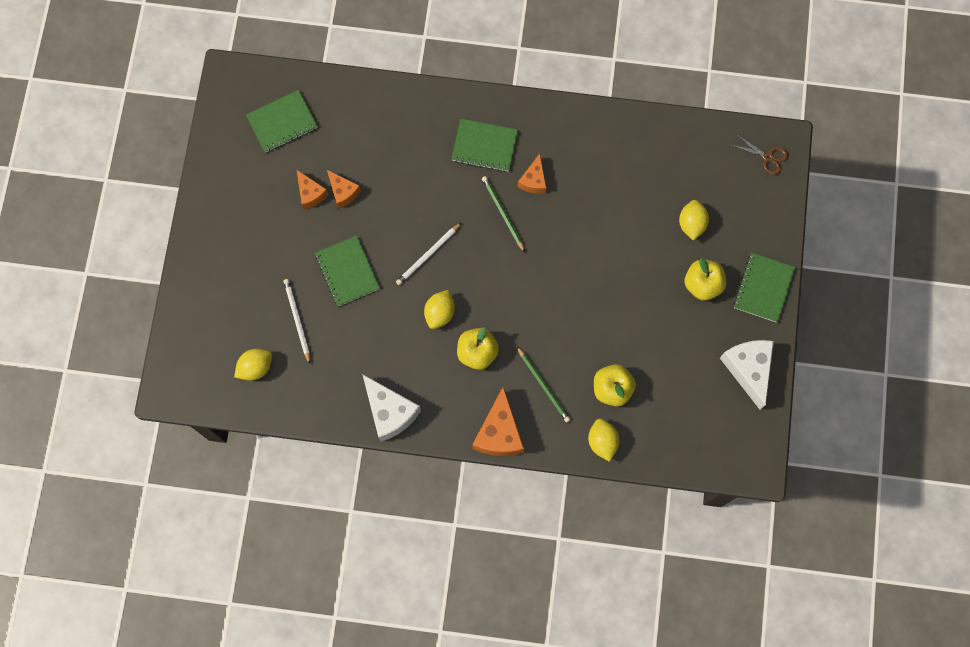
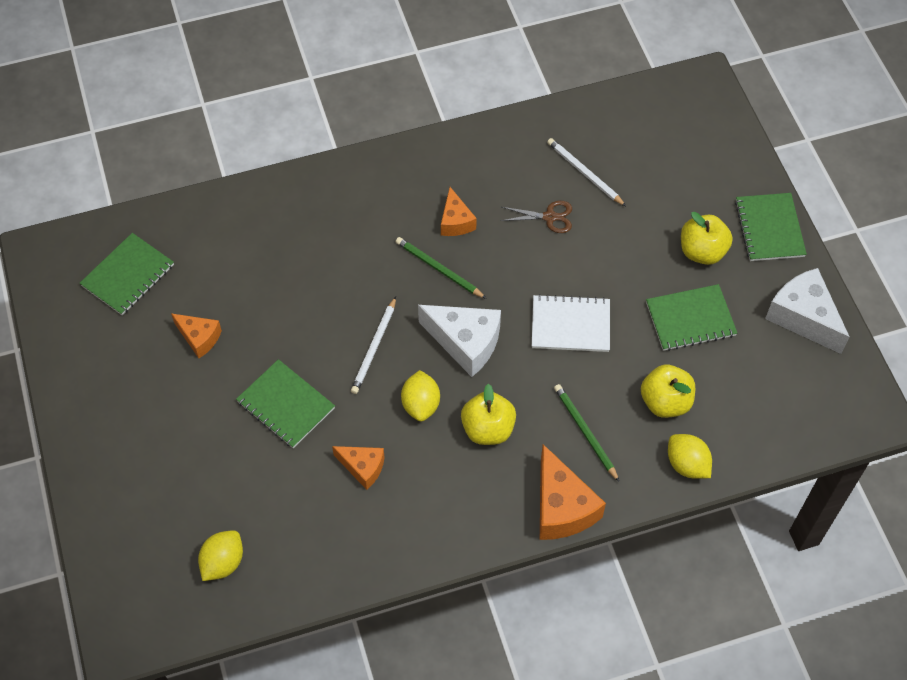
camera: 25 degrees left, 15 degrees down
(297, 320) = (250, 485): white pencil -> white pencil (584, 173)
(343, 192) = (238, 321): orange cheese -> orange cheese (363, 468)
(390, 412) = (417, 541): white cheese -> white cheese (465, 343)
(484, 146) = (381, 208): green notebook -> green notebook (690, 319)
(543, 385) = (585, 432): green pencil -> green pencil turned 150 degrees counterclockwise
(575, 300) = (570, 325): none -> white notebook
(691, 224) = (654, 196): yellow lemon -> none
(768, 157) = (697, 100): brown scissors -> brown scissors (549, 217)

